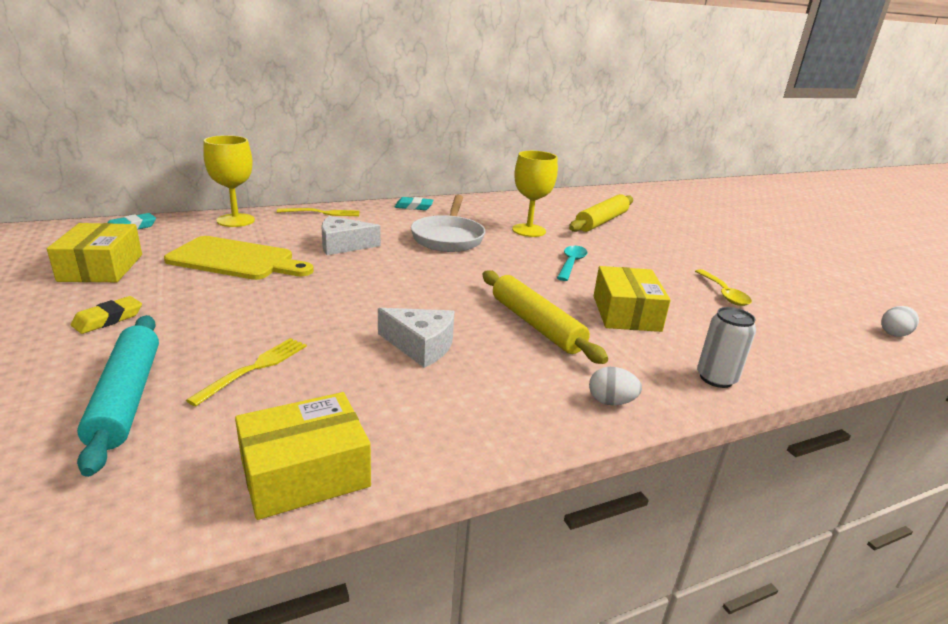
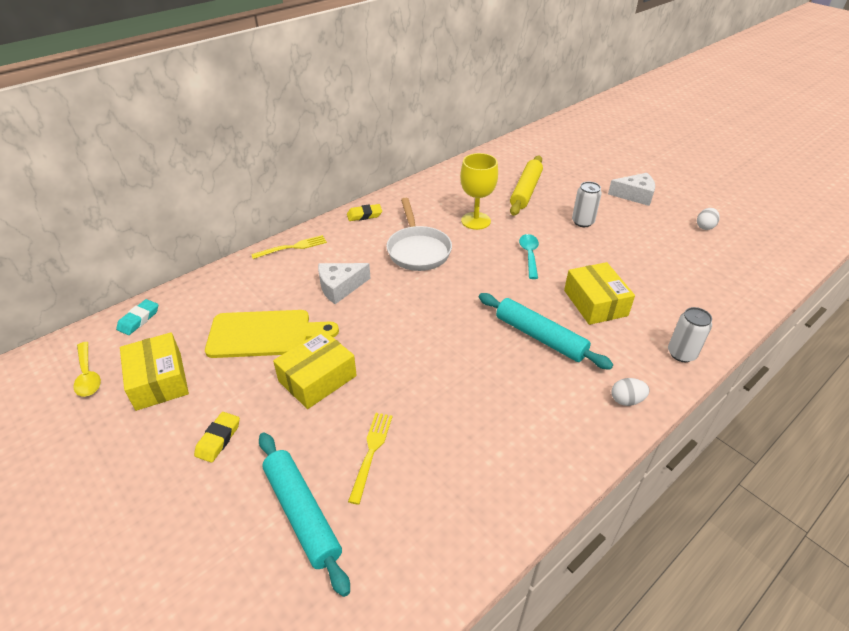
camera: 15 degrees left, 15 degrees up
(235, 220) = (224, 281): yellow goblet -> none
(305, 472) = (472, 534): yellow box -> yellow box (317, 378)
(414, 207) = (364, 215): turquoise eraser -> yellow eraser
(421, 346) = (473, 388): white cheese -> white cheese (635, 195)
(535, 325) = (540, 337): yellow rolling pin -> turquoise rolling pin
(653, 253) = (582, 222): none -> white can
(723, 293) = (651, 258): yellow spoon -> yellow spoon (88, 375)
(894, 333) = (774, 267): white egg -> white egg (705, 227)

